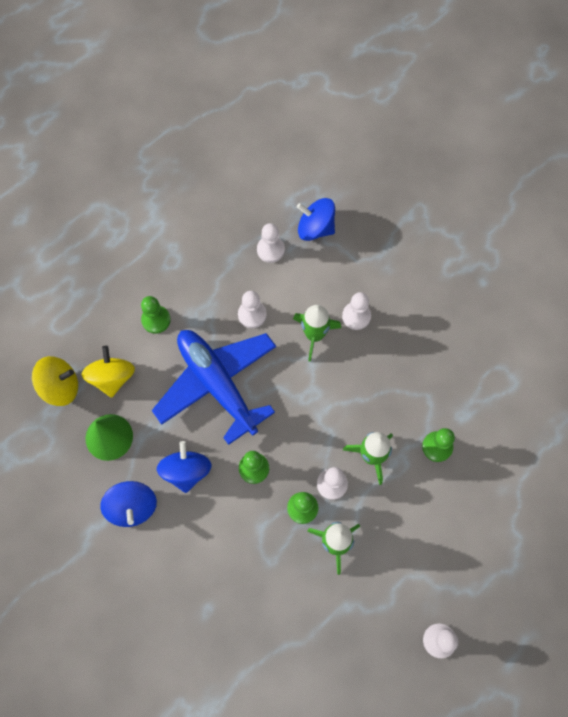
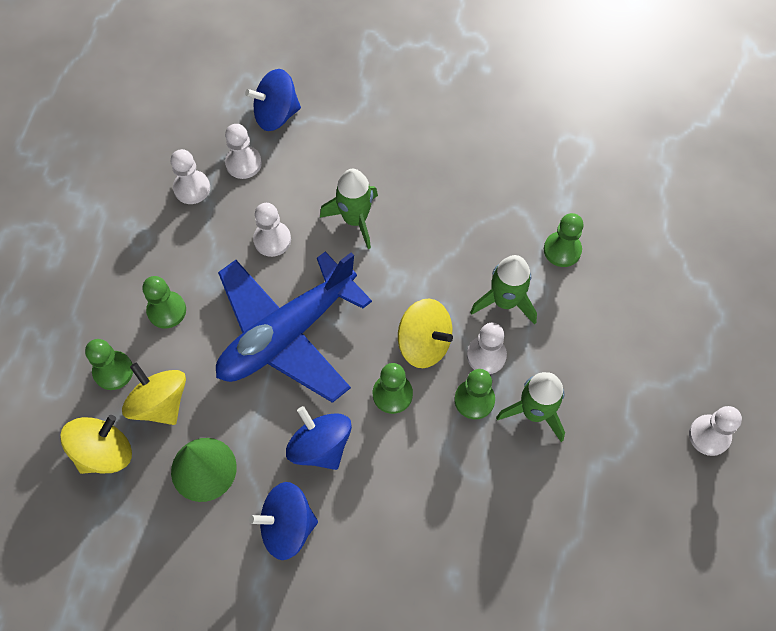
camera: 35 degrees left, 5 degrees down
(99, 338) = (113, 371): none -> green pawn
(132, 507) = (287, 526): blue spinning top -> blue spinning top turned 135 degrees clockwise
(217, 384) = (287, 334): blue plane -> blue plane turned 60 degrees counterclockwise
(298, 449) = (424, 343): none -> yellow spinning top
(356, 316) = (384, 175): white pawn -> white pawn (192, 188)

